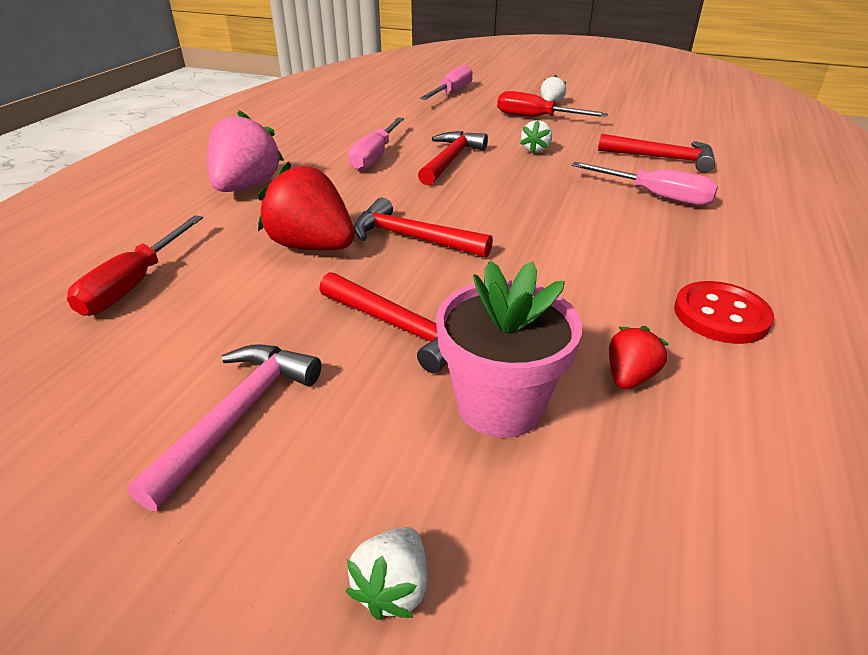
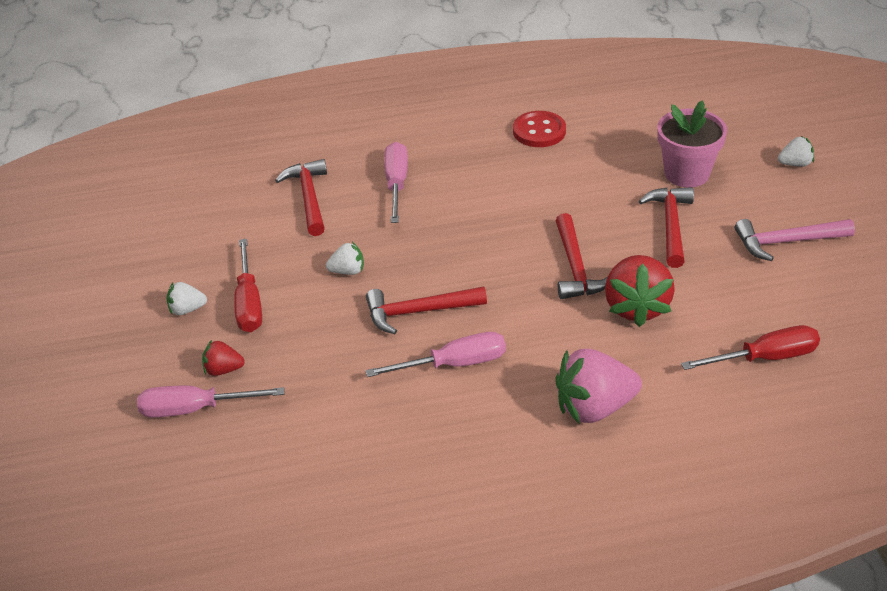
camera: 120 degrees left, 5 degrees up
(629, 377) = (624, 146): red strawberry -> red strawberry (223, 370)

